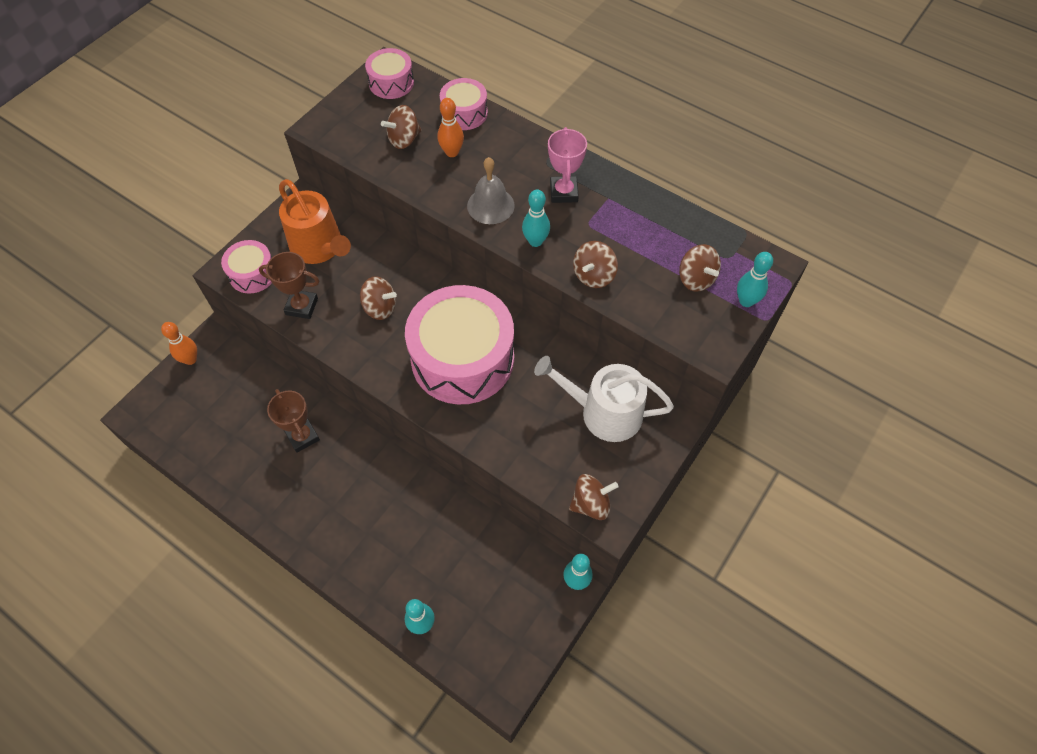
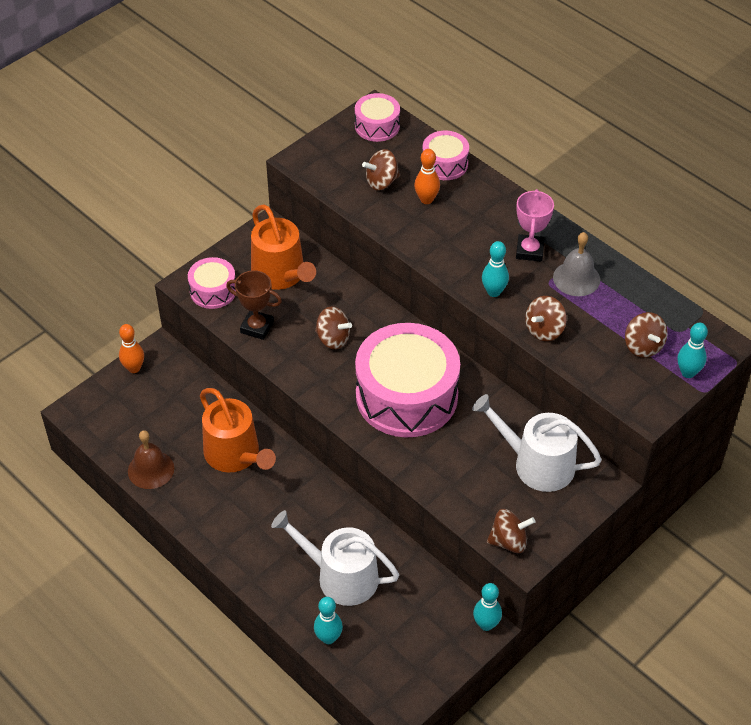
camera: 10 degrees right, 10 degrees down
(219, 466) = (151, 469): none -> brown bell
(302, 436) = (235, 455): brown trophy -> orange watering can
(424, 552) = (340, 576): none -> white watering can
(490, 205) = (456, 253): grey bell -> grey bell (576, 278)

